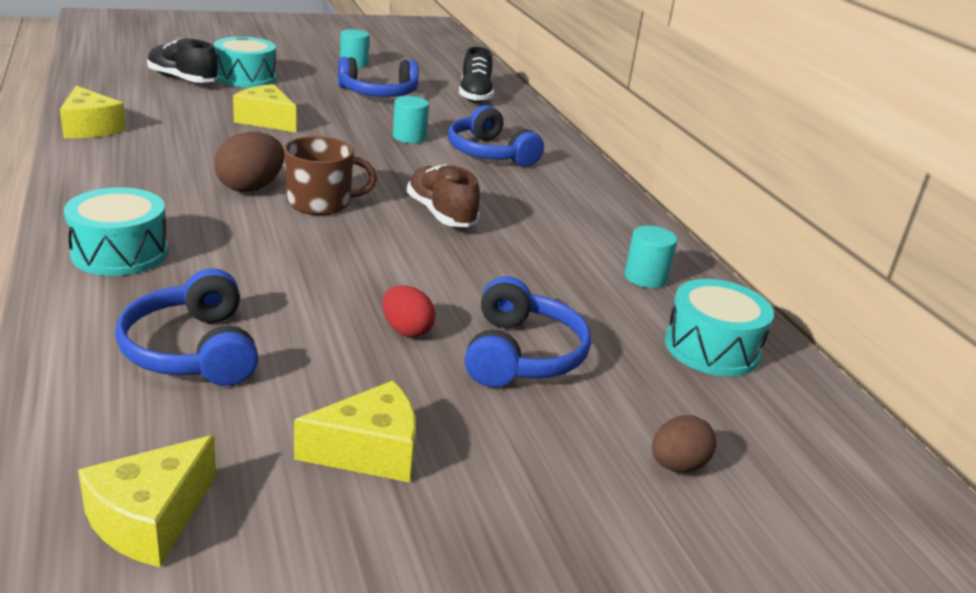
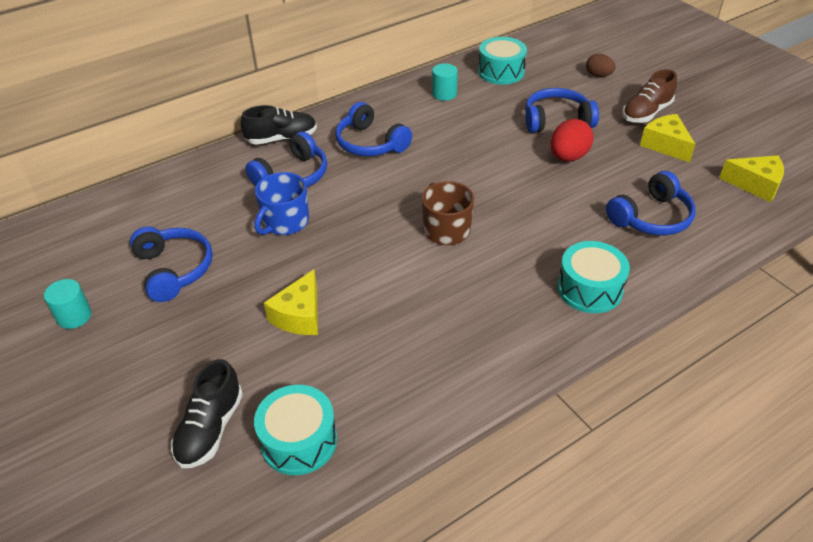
camera: 100 degrees left, 15 degrees up
(90, 128) = (399, 424): yellow cheese -> none
(246, 78) = (174, 381): turquoise drum -> turquoise drum (299, 441)
(251, 187) = (447, 270): brown egg -> none
(406, 330) = (568, 157): red egg -> red egg, size x1.55
(409, 137) = (285, 222): turquoise cylinder -> blue mug
(441, 214) = (420, 175): brown shoe -> brown shoe (646, 113)
(475, 95) = (146, 210): black shoe -> black shoe (282, 139)
(533, 201) = (370, 143): none -> blue headphones

